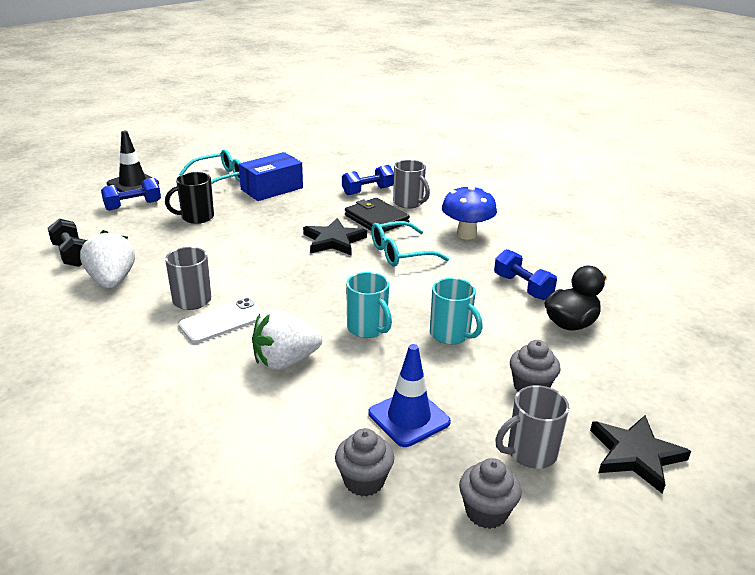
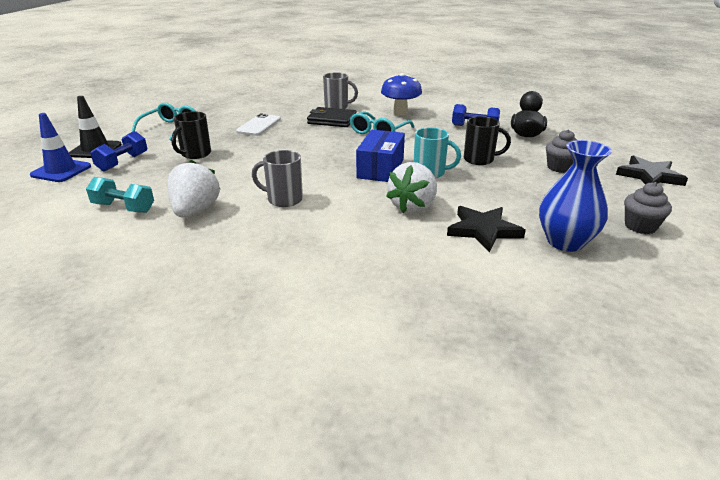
camera: 35 degrees left, 0 degrees up
(71, 255) = (123, 208): black dumbbell -> turquoise dumbbell
(112, 281) = (195, 211): white strawberry -> white strawberry turned 60 degrees clockwise
(223, 321) = (331, 202): white phone -> white phone (259, 125)
(272, 189) = (226, 123): blue box -> blue box (380, 168)
(334, 241) = (325, 138): black star -> black star (483, 230)
(364, 481) = (565, 242): grey cupcake -> blue vase
(368, 191) = (299, 108): blue dumbbell -> none
(409, 418) = (531, 204): blue traffic cone -> blue traffic cone (61, 171)
(451, 335) = (480, 160): turquoise mug -> black mug
(530, 453) = (610, 194): grey mug -> none

